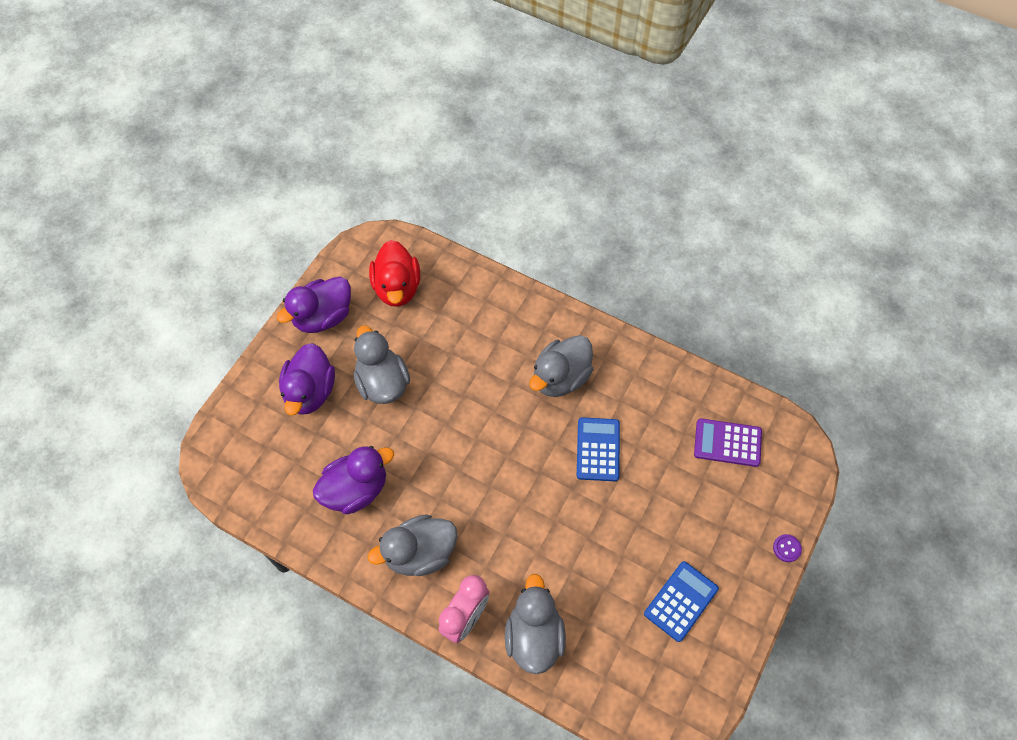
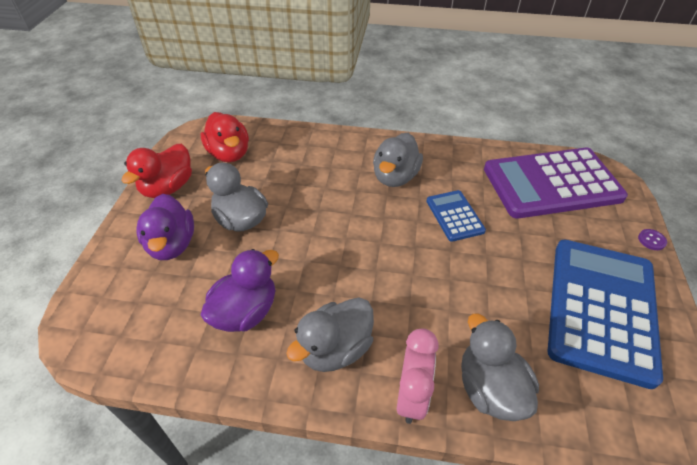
camera: 20 degrees left, 15 degrees down
(323, 317) = (168, 188): purple duck -> red duck
(681, 601) = (601, 308): blue calculator -> blue calculator, size x2.11
(727, 443) = (551, 184): purple calculator -> purple calculator, size x2.11

